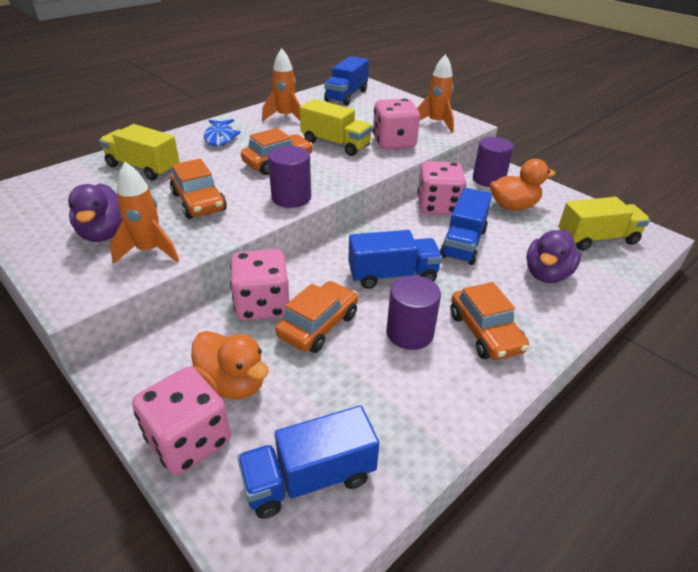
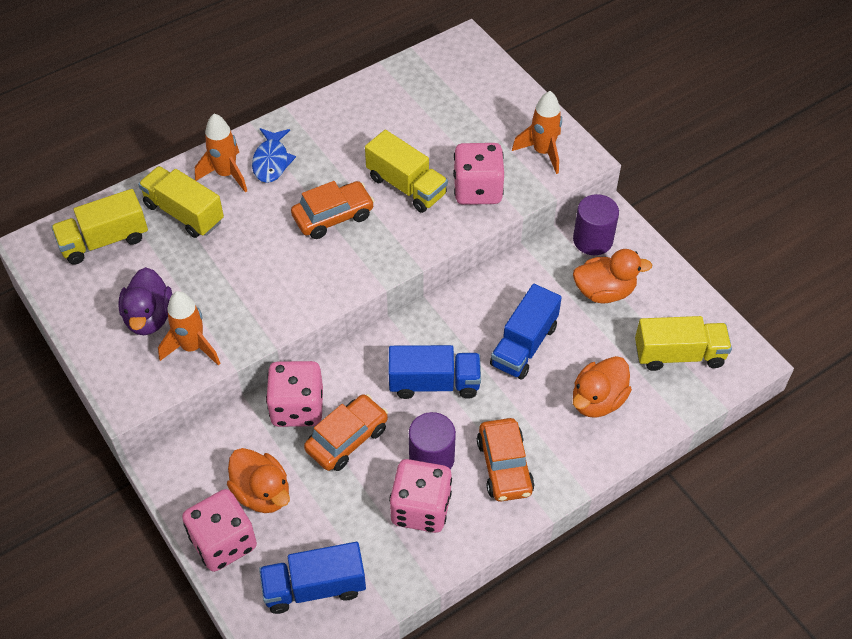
camera: 10 degrees right, 15 degrees up
(65, 188) = (104, 241): none -> yellow truck
(199, 202) = (242, 278): orange car -> none
(285, 117) = (355, 123): orange rocket -> orange rocket (226, 174)
(291, 197) = (339, 280): purple cylinder -> none
(346, 96) = (442, 77): blue truck -> none
(438, 206) = (514, 283): pink dice -> pink dice (421, 508)
(546, 274) = (597, 400): purple duck -> orange duck

